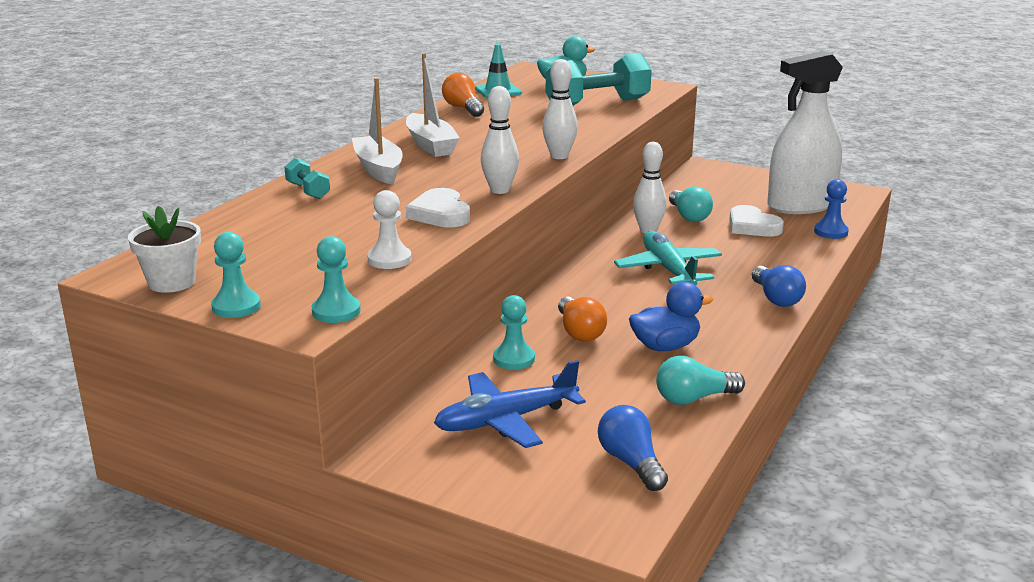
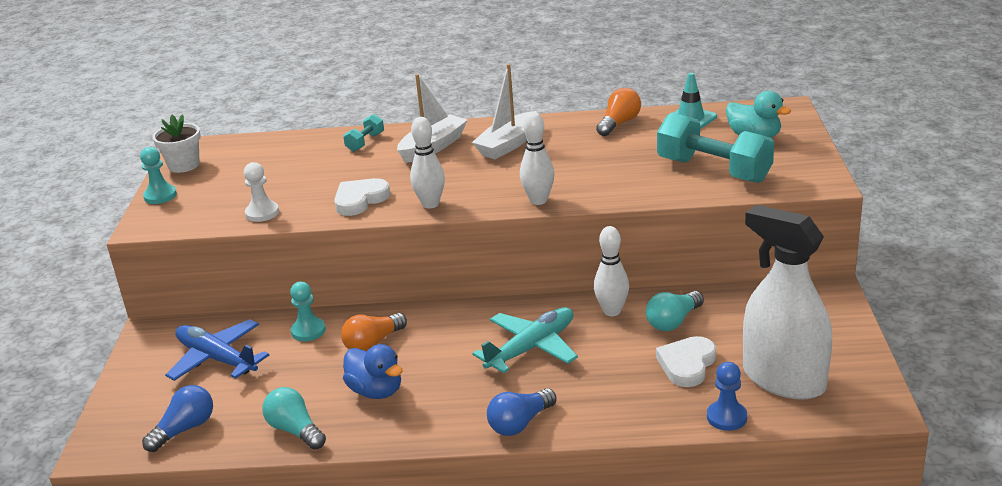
camera: 65 degrees right, 5 degrees up
(336, 311) = (169, 227): turquoise pawn -> none

